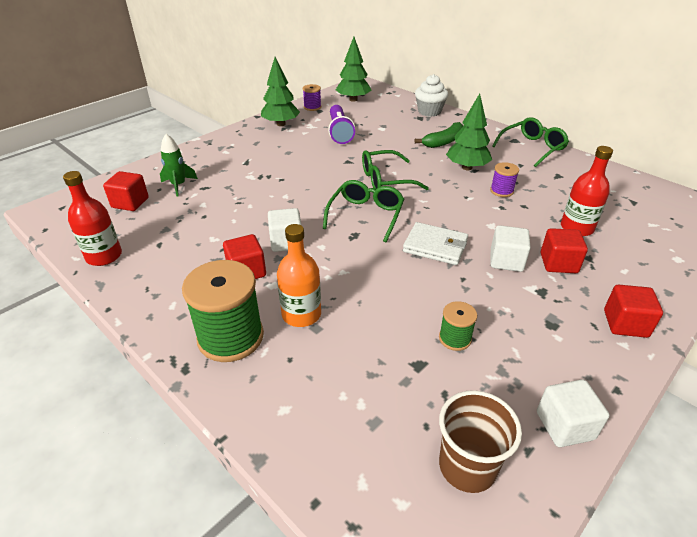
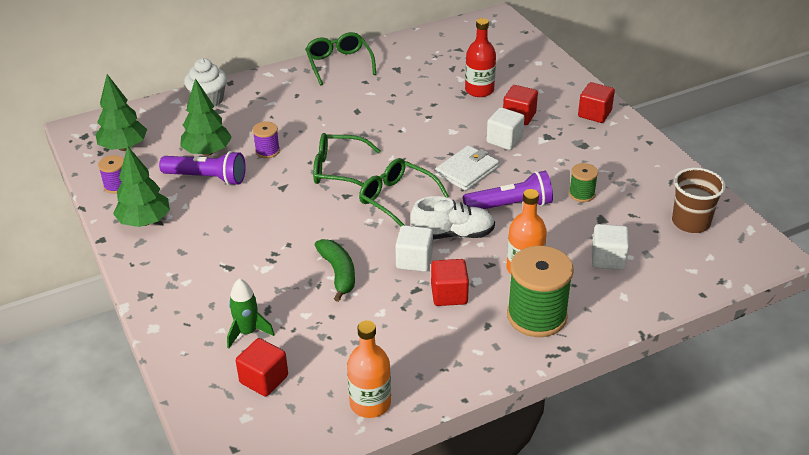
camera: 70 degrees left, 0 degrees up
(104, 256) = (370, 403): red bottle -> orange bottle
(333, 257) = (453, 234): none -> white shoe
(386, 180) = (339, 170): green glasses -> green glasses turned 90 degrees clockwise
(398, 285) = (510, 205): none -> purple flashlight
(443, 142) = (287, 111): green banana -> green banana (338, 273)
(467, 167) = (349, 113): green tree -> green tree (207, 152)
(501, 191) = (403, 107): purple spool -> purple spool (267, 151)
(564, 425) = (671, 173): white cube -> white cube (608, 259)

